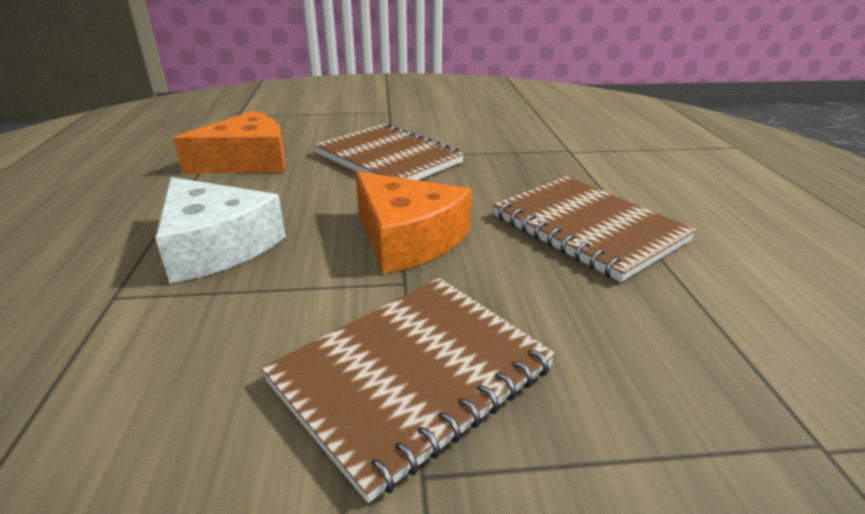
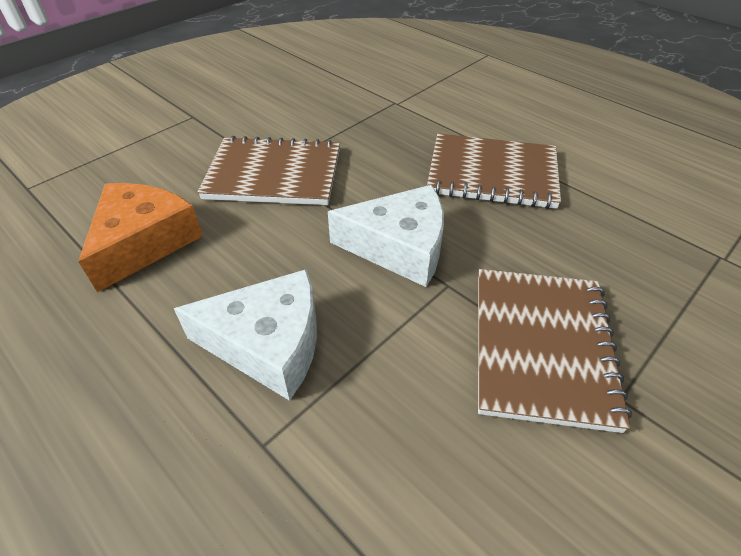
camera: 40 degrees left, 15 degrees up
(407, 238) = (400, 247): orange cheese -> white cheese

